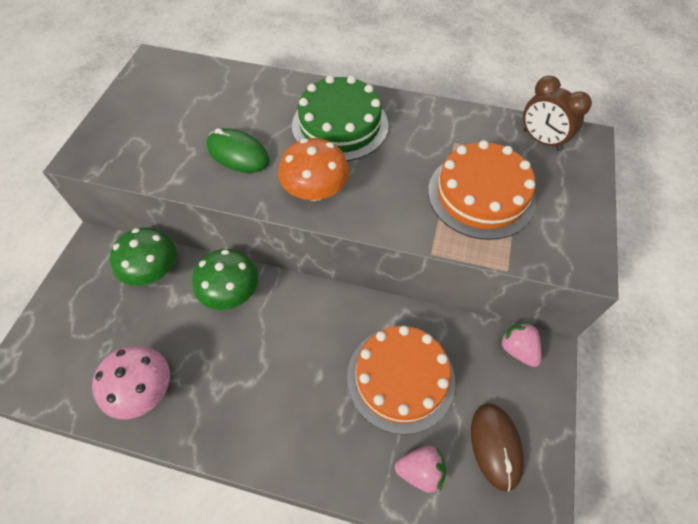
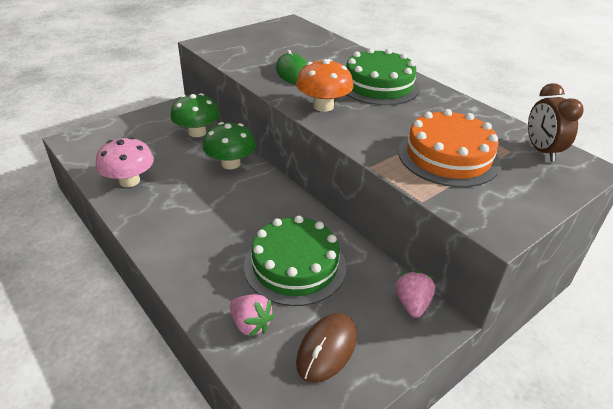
camera: 35 degrees right, 20 degrees down
(400, 378) = (295, 266): orange cake -> green cake

